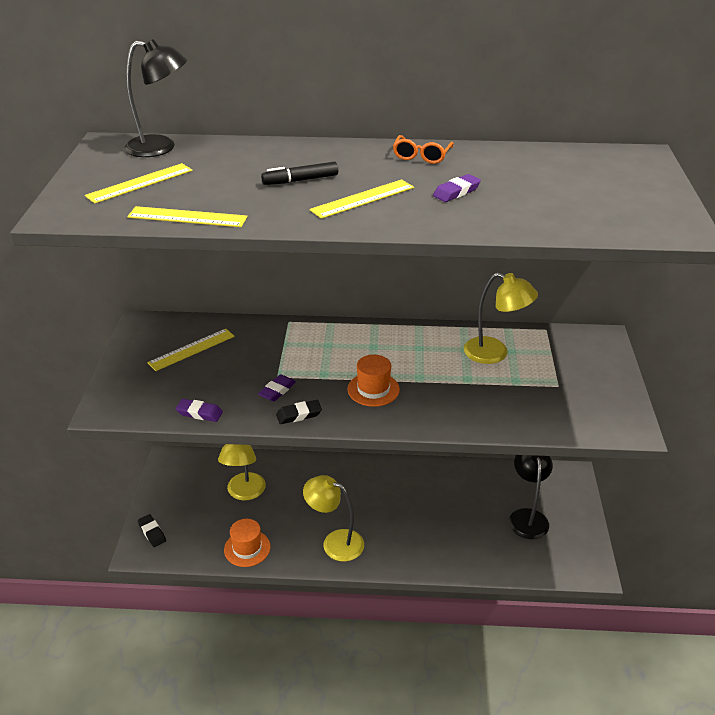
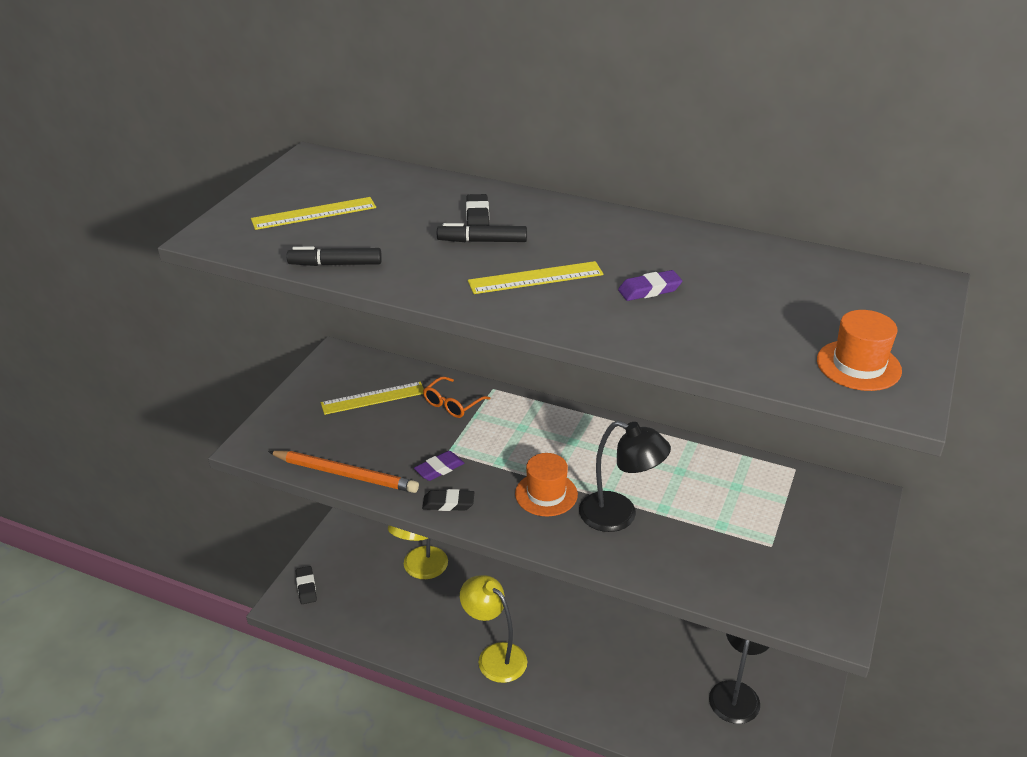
camera: 20 degrees right, 0 degrees up
(161, 148) = (361, 173): black lamp -> black lamp (619, 516)
(187, 217) = (335, 264): yellow ruler -> black marker
(199, 413) = (345, 474): purple eraser -> orange pencil
(247, 548) = (396, 634): orange hat -> orange hat (858, 365)
(283, 163) = (477, 216): none -> black eraser
(421, 156) = (640, 234): orange glasses -> orange glasses (452, 404)
(495, 353) = (713, 485): yellow lamp -> none

